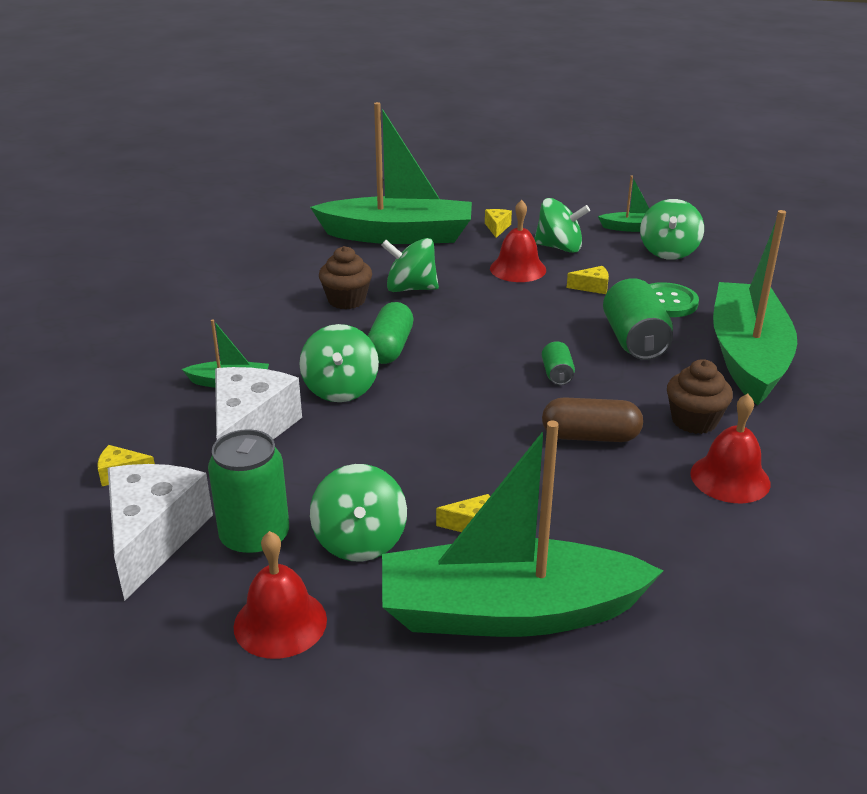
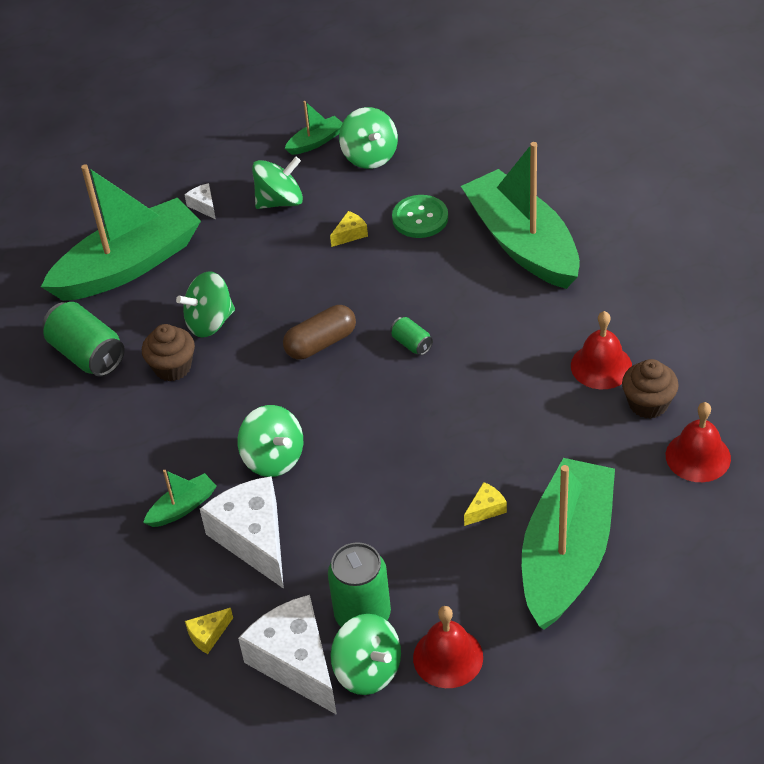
camera: 35 degrees left, 15 degrees up
(360, 541) = (430, 570): green spinning top -> green spinning top (368, 670)
(390, 348) = (264, 395): green capsule -> none
(497, 228) = (204, 206): yellow cheese -> white cheese
(508, 612) = (566, 555): green boat -> green boat turned 150 degrees clockwise
(518, 269) = (272, 247): red bell -> red bell (698, 456)
(590, 436) = (487, 387): brown capsule -> brown capsule (321, 343)
(634, 340) = (433, 275): green can -> green can (87, 354)
(694, 421) = (539, 329): brown cupcake -> brown cupcake (648, 404)

